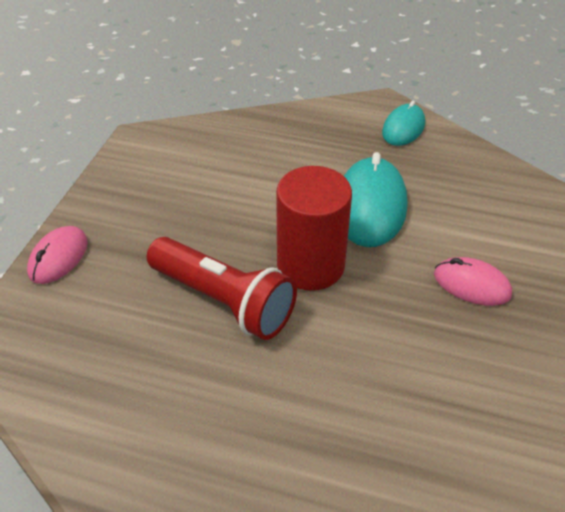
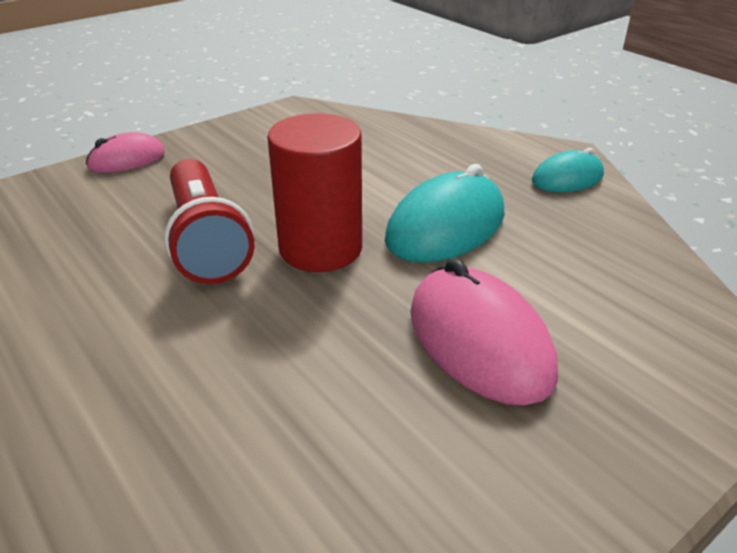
camera: 35 degrees right, 10 degrees down
(471, 285) = (479, 341): pink mouse -> pink mouse, size x1.67

